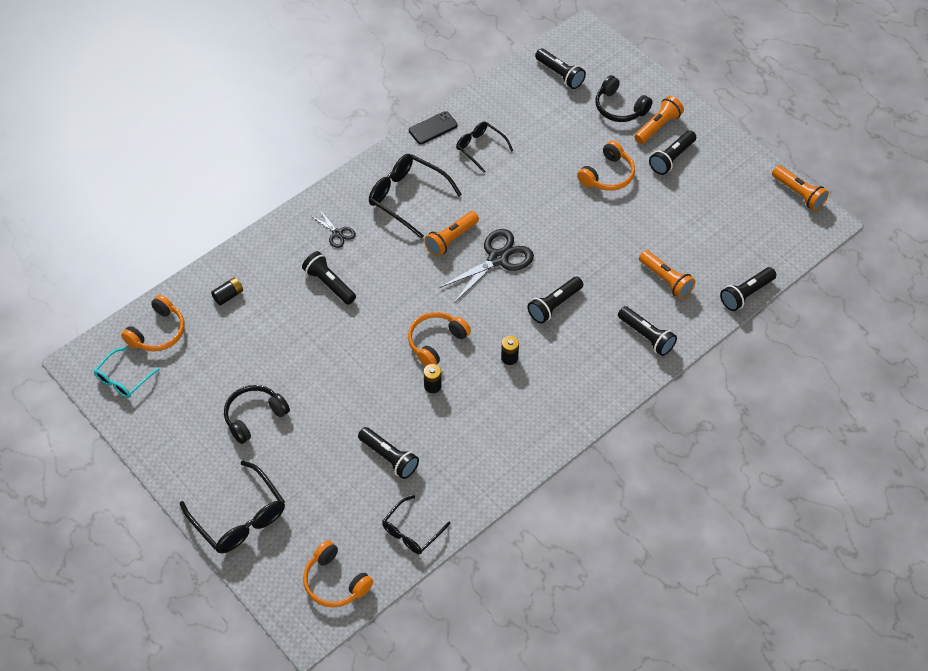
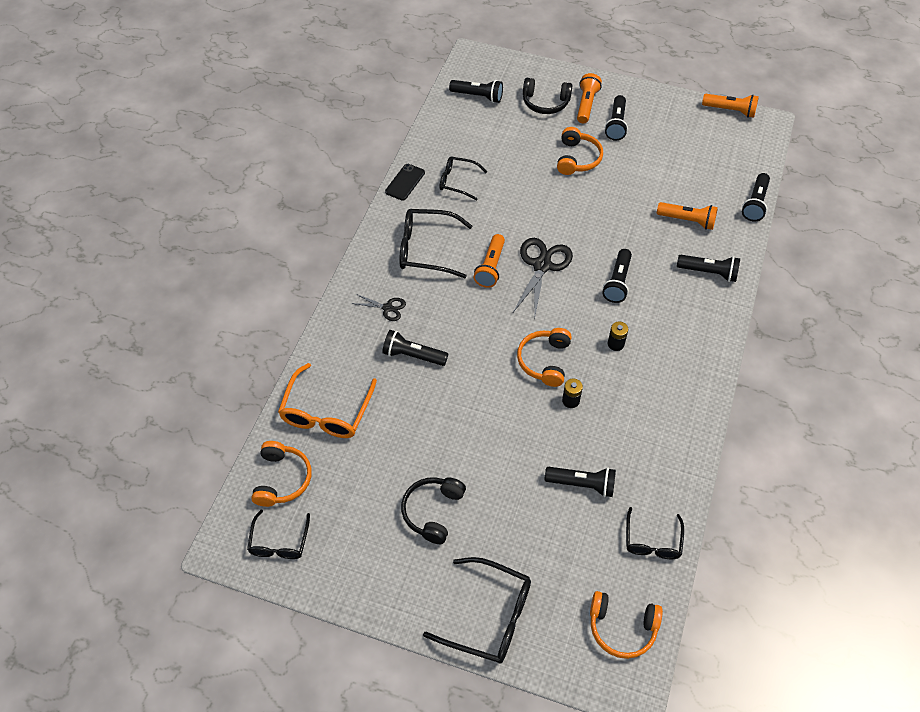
camera: 30 degrees left, 0 degrees up
(124, 379) = (279, 541): turquoise glasses -> black glasses
(228, 296) = (326, 411): black battery -> orange glasses

